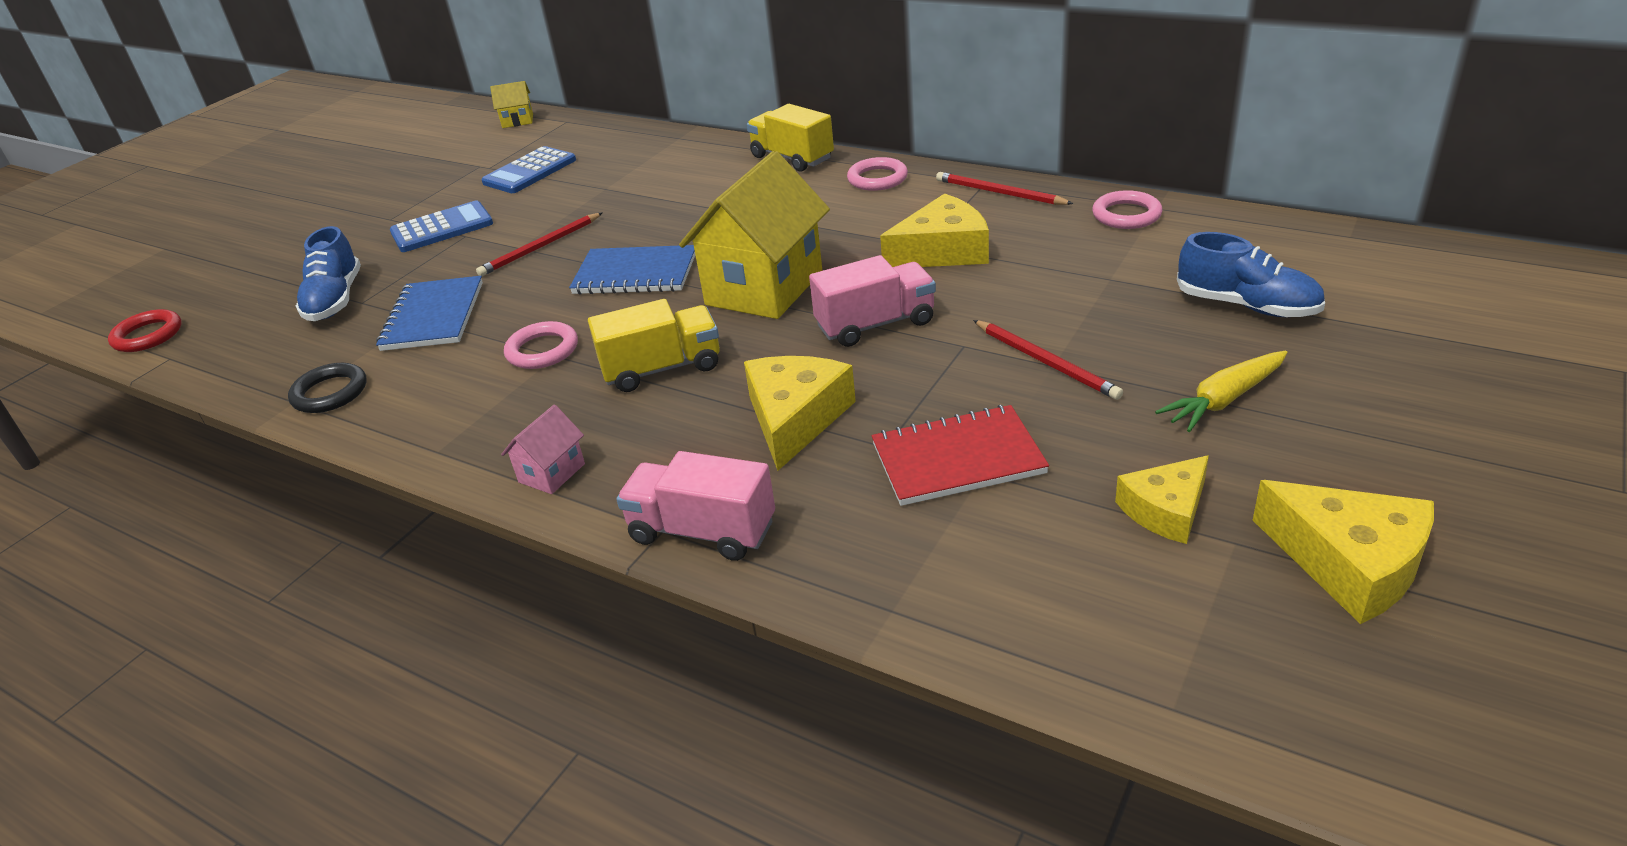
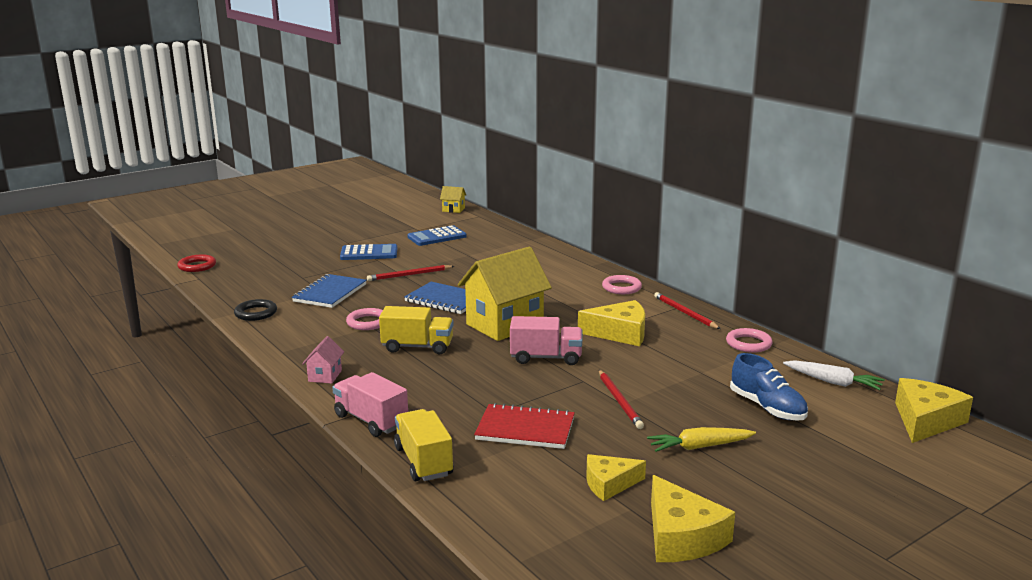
camera: 20 degrees right, 15 degrees down
(335, 300) = (291, 273): blue shoe -> none
(552, 473) = (325, 376): pink house -> pink house turned 45 degrees counterclockwise
(792, 158) = (584, 265): yellow truck -> yellow truck (423, 461)
(795, 418) = (462, 387): yellow cheese -> yellow cheese (925, 420)
(1286, 239) = (833, 382): none -> white carrot

